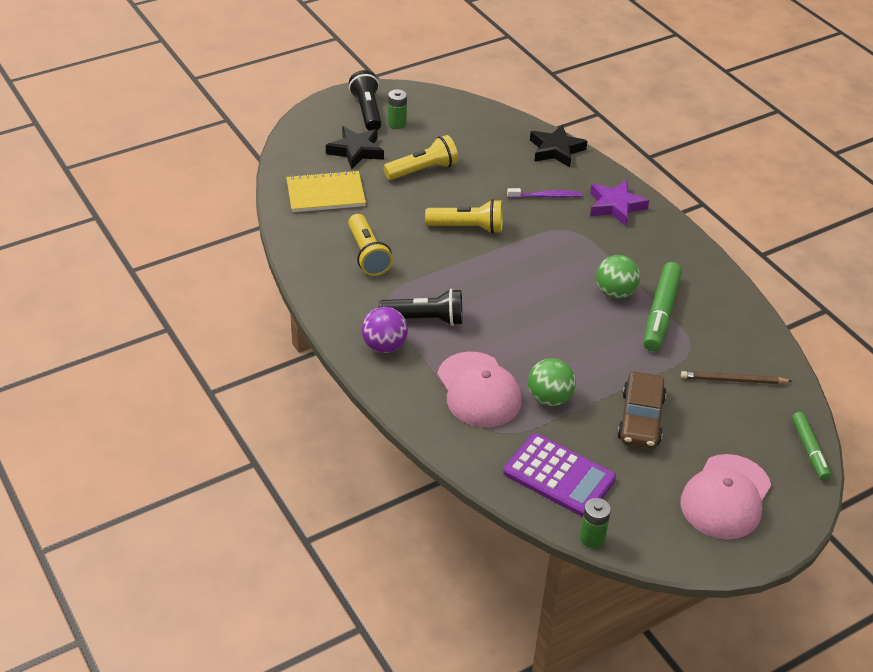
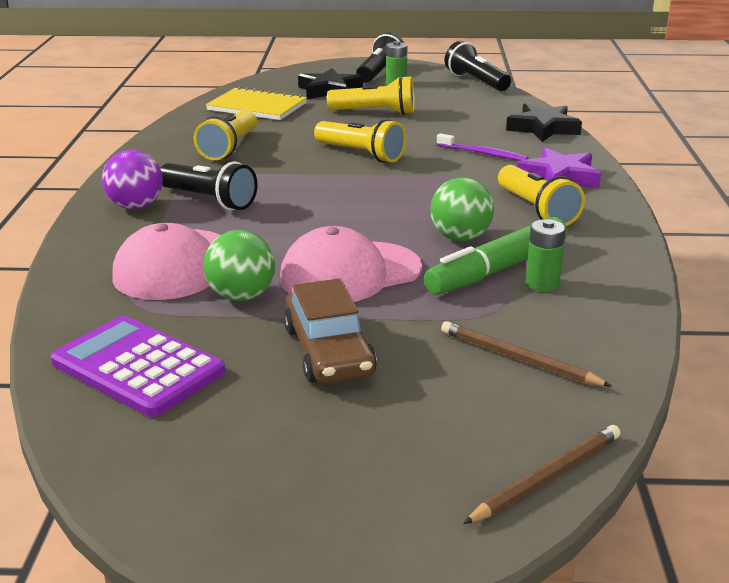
camera: 35 degrees right, 15 degrees down
(453, 100) = (476, 82): none -> black flashlight
(559, 476) = (138, 367): purple calculator -> purple calculator turned 150 degrees clockwise
(592, 538) = (75, 444): green battery -> green battery (542, 284)
(632, 247) = (536, 210): none -> yellow flashlight
(640, 418) = (328, 351): brown car -> brown car turned 60 degrees counterclockwise
(725, 497) = (331, 479): pink cap -> pink cap (350, 273)
(809, 450) = (547, 477): green marker -> brown pencil

